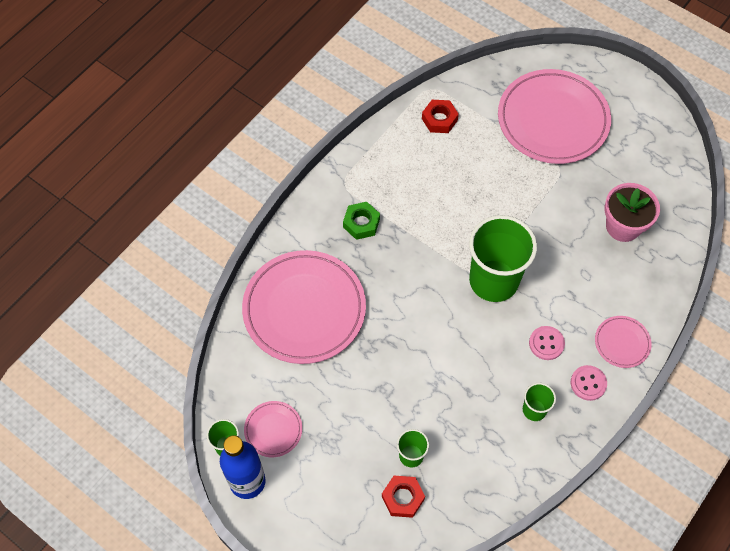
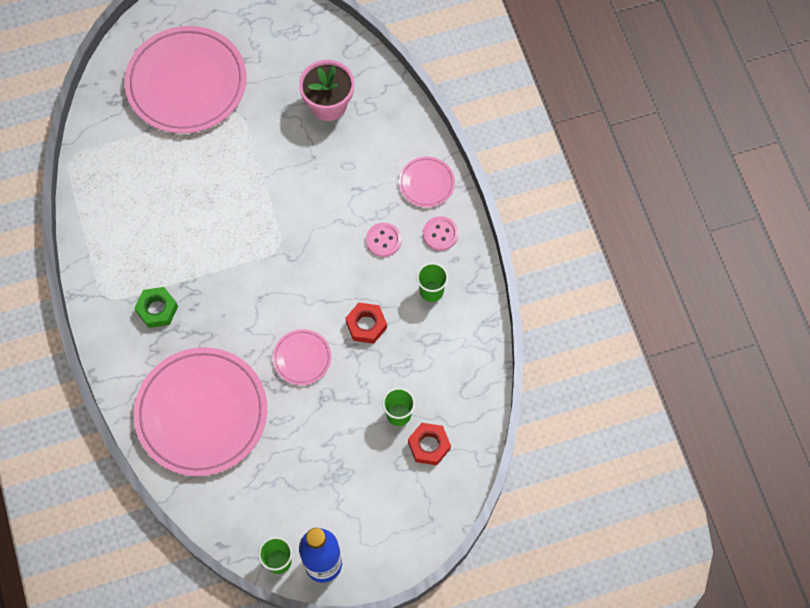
camera: 55 degrees left, 5 degrees up
(273, 430) = (293, 512): pink plate -> pink plate (302, 358)
(439, 119) = (108, 173): red nut -> red nut (366, 325)
(493, 280) = (297, 240): green cup -> none

